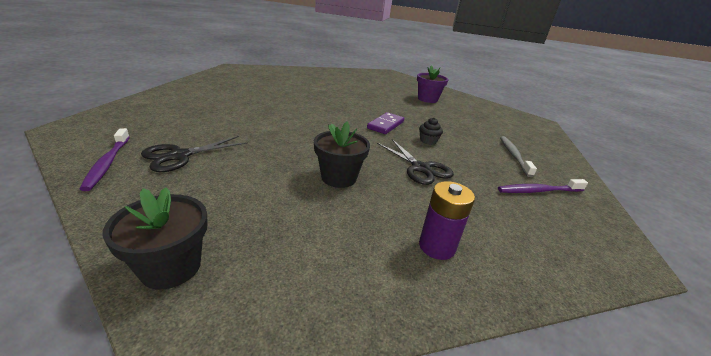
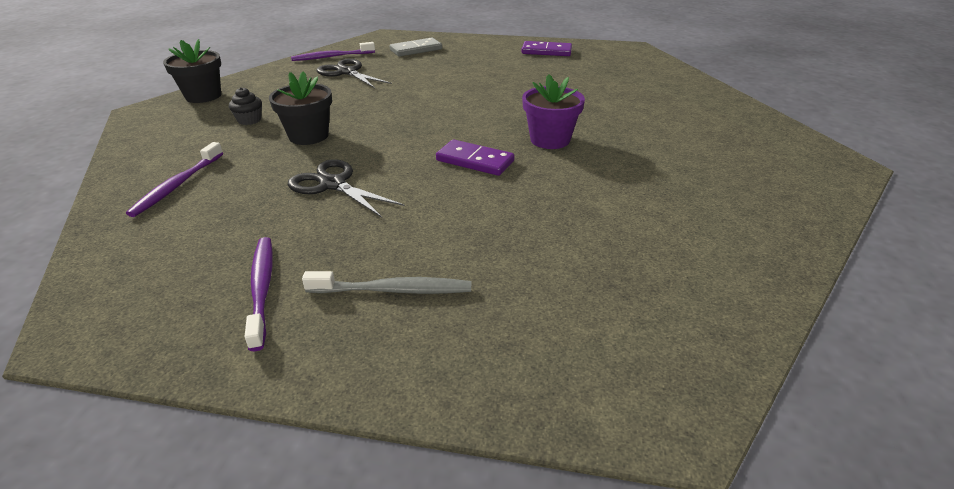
camera: 90 degrees right, 5 degrees up
(147, 120) = (416, 50): none -> grey domino
(214, 83) = (546, 51): none -> purple domino
(420, 168) = (333, 184): black scissors -> black scissors turned 75 degrees clockwise
(427, 99) = (669, 210): purple flower pot -> purple flower pot (550, 140)
(428, 141) = (426, 196): black cupcake -> black cupcake (249, 120)
(436, 246) = (177, 185): purple battery -> purple toothbrush

